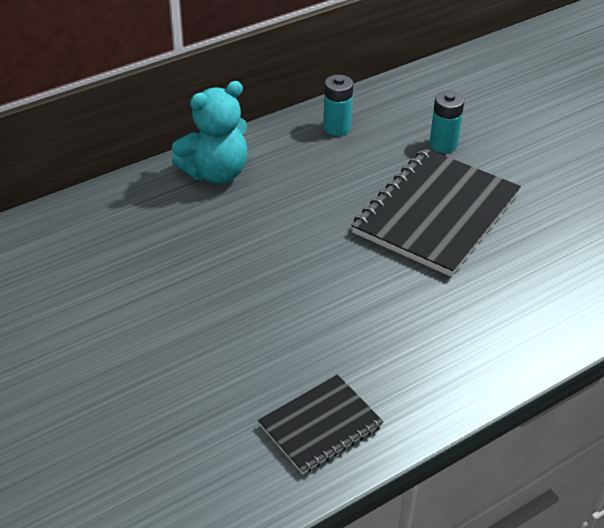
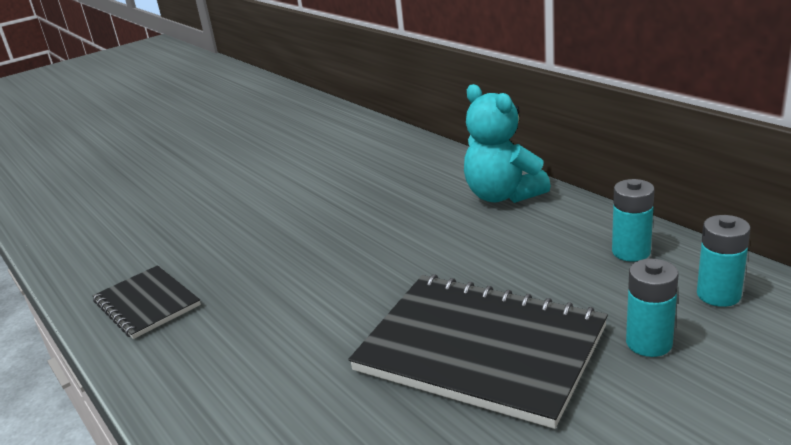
camera: 90 degrees right, 15 degrees down
(400, 107) = (718, 295): none -> turquoise battery

